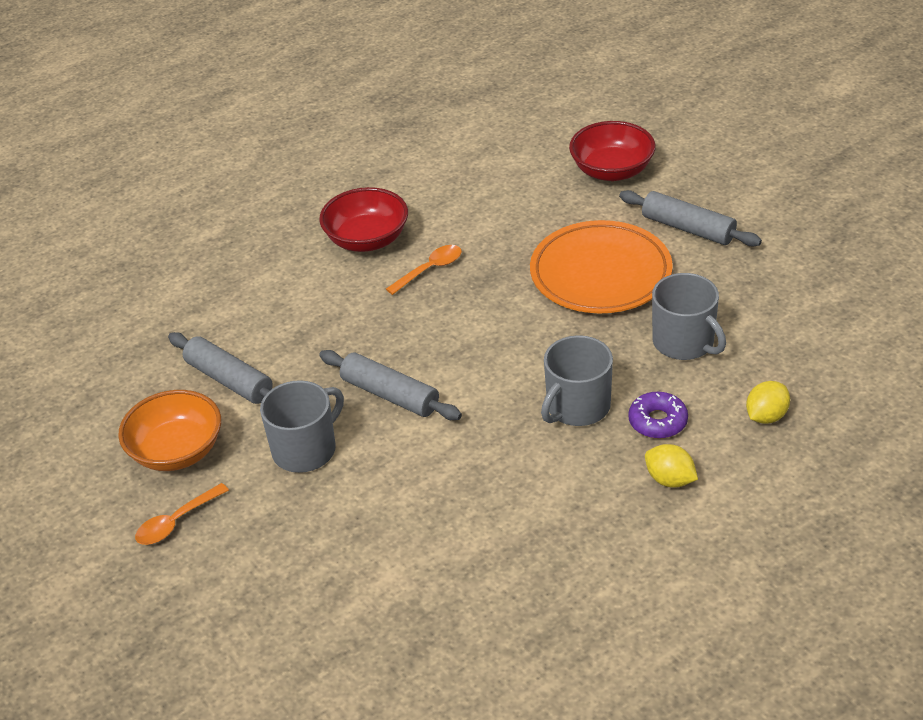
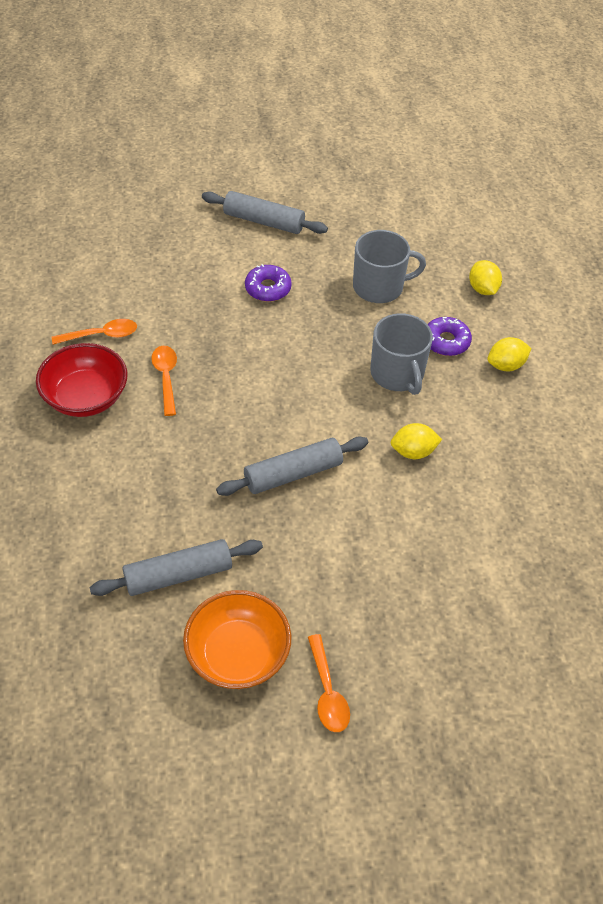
camera: 65 degrees left, 10 degrees up
(305, 449) = (311, 558): grey mug -> none
(442, 212) = (101, 335): none -> orange spoon
(486, 461) = (413, 452): none -> yellow lemon
(600, 274) = (268, 288): orange plate -> purple donut
(612, 171) = (157, 222): red bowl -> none
(688, 228) = (264, 221): grey rolling pin -> grey rolling pin turned 45 degrees clockwise

